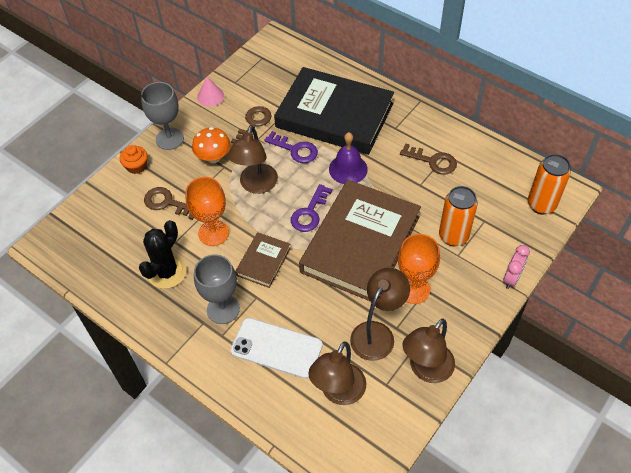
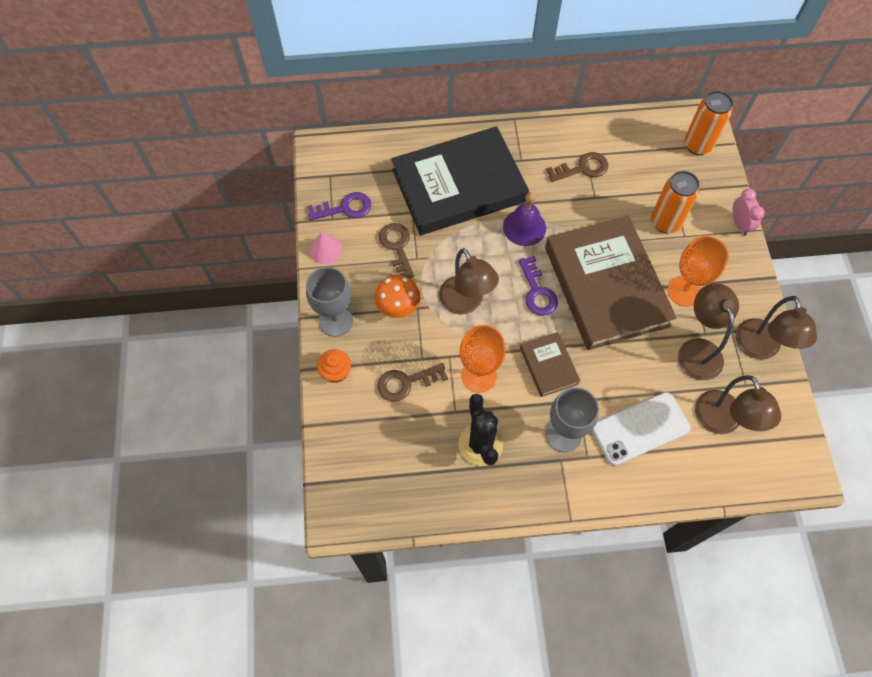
camera: 45 degrees left, 10 degrees up
(295, 150) = (461, 243): purple key -> purple key (345, 208)

